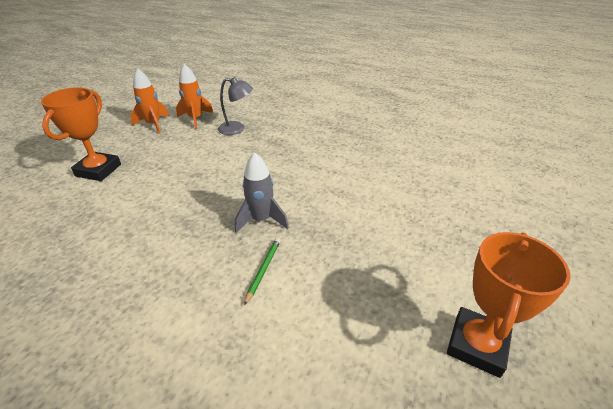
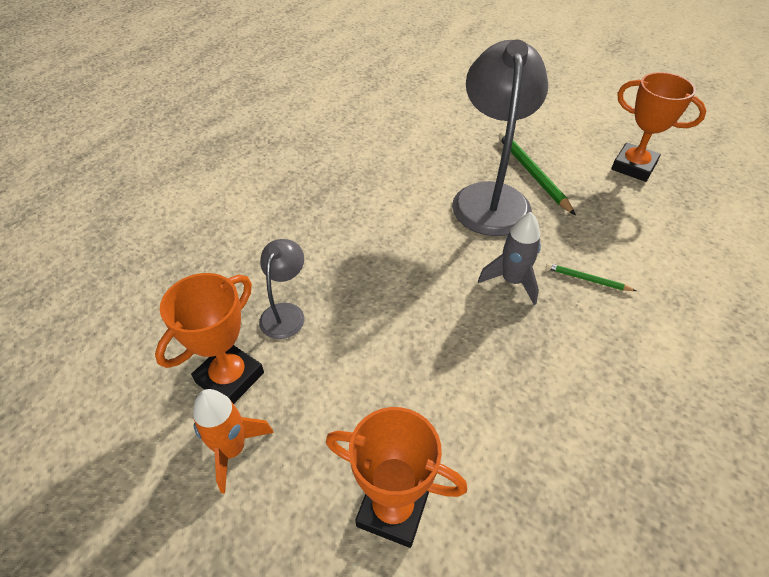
camera: 85 degrees left, 10 degrees up
(195, 119) = (230, 377): orange rocket -> orange trophy
(367, 210) = (490, 197): none -> grey lamp
(415, 241) = (533, 174): none -> green pencil

